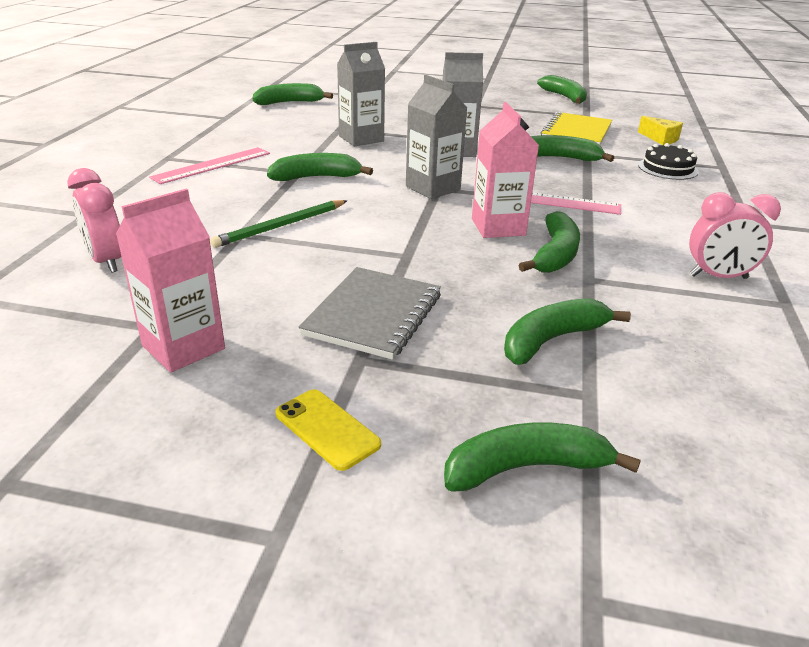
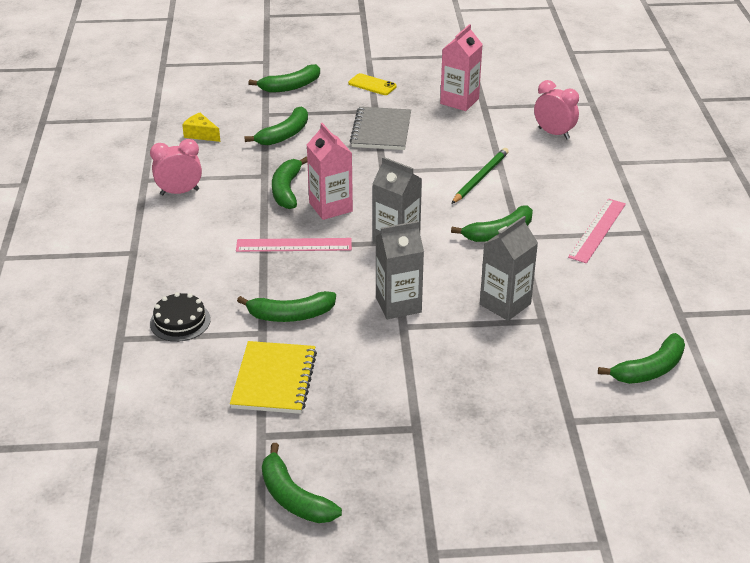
camera: 165 degrees right, 5 degrees up
(660, 139) = (172, 388): yellow cheese -> yellow cheese (201, 134)

